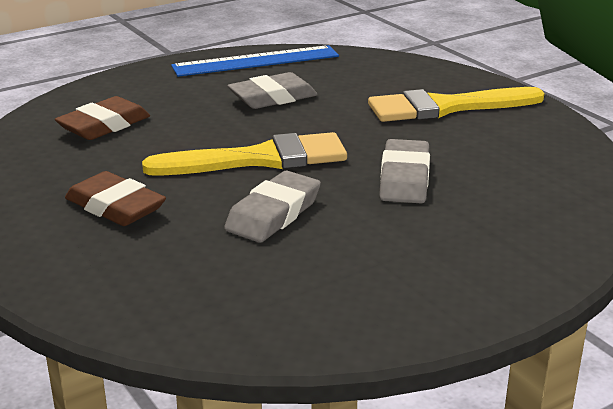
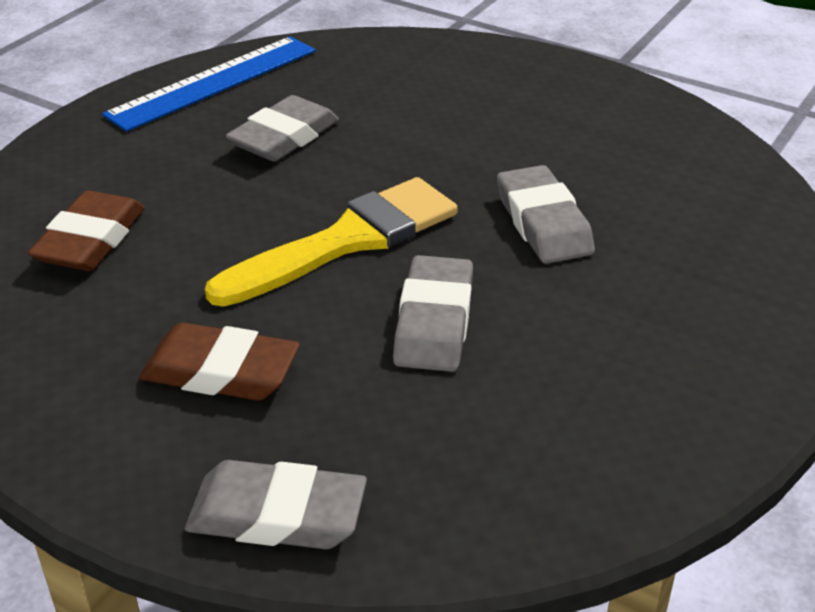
camera: 25 degrees left, 10 degrees up
(78, 285) = (277, 515): none -> grey eraser
(446, 107) = (506, 102): yellow brush -> none

